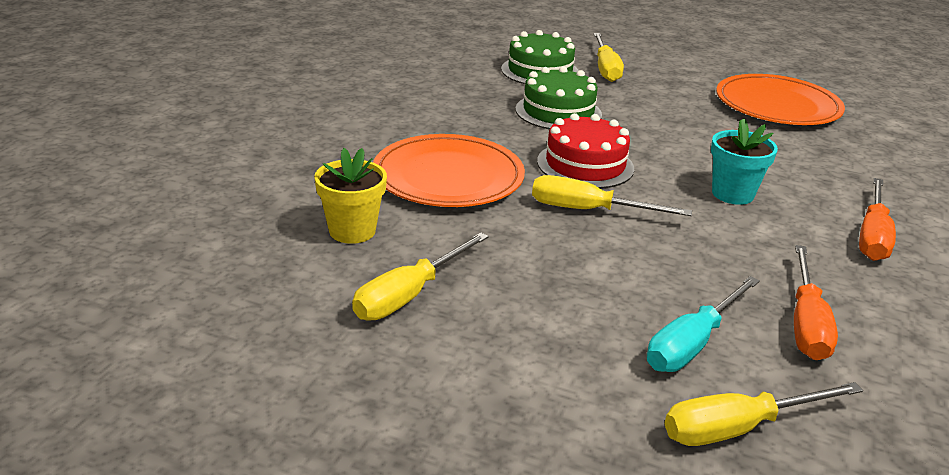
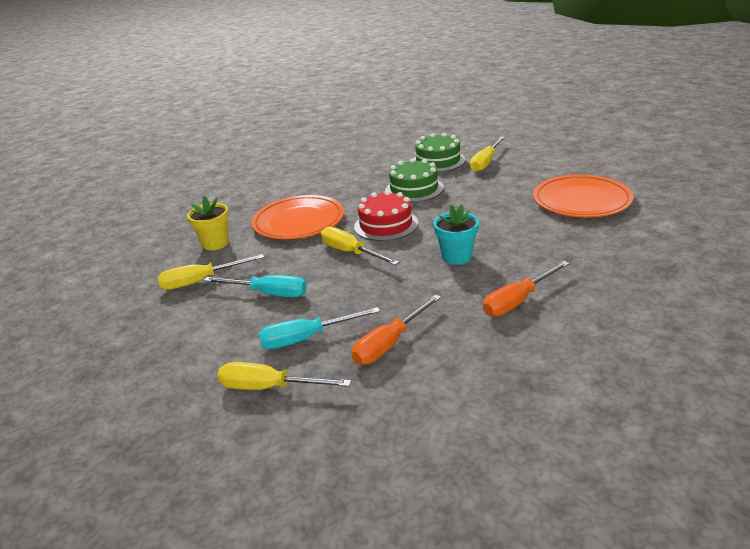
camera: 35 degrees right, 0 degrees up
(548, 292) = (268, 294): none -> turquoise screwdriver

